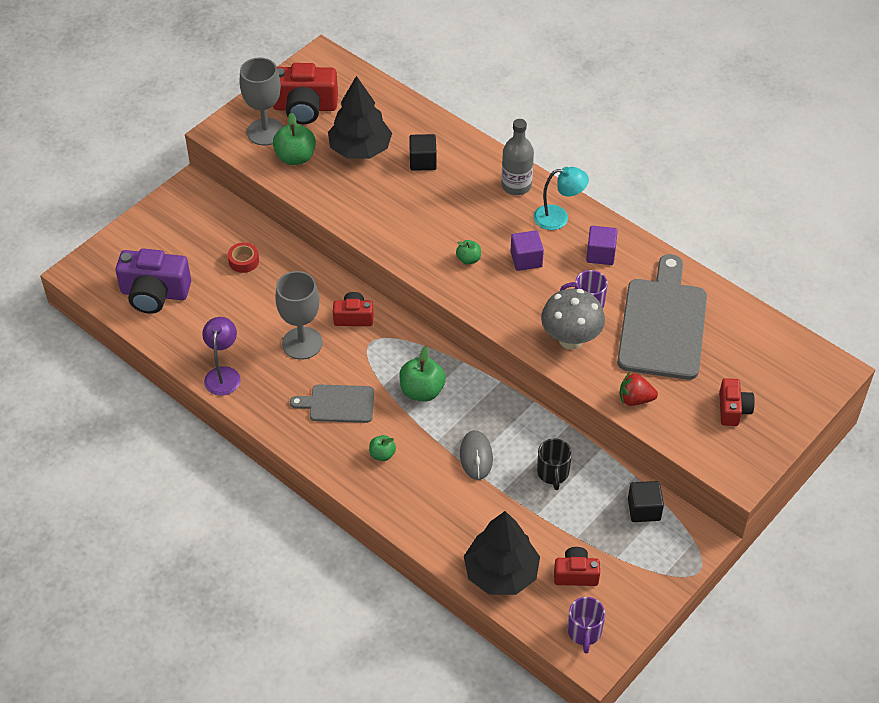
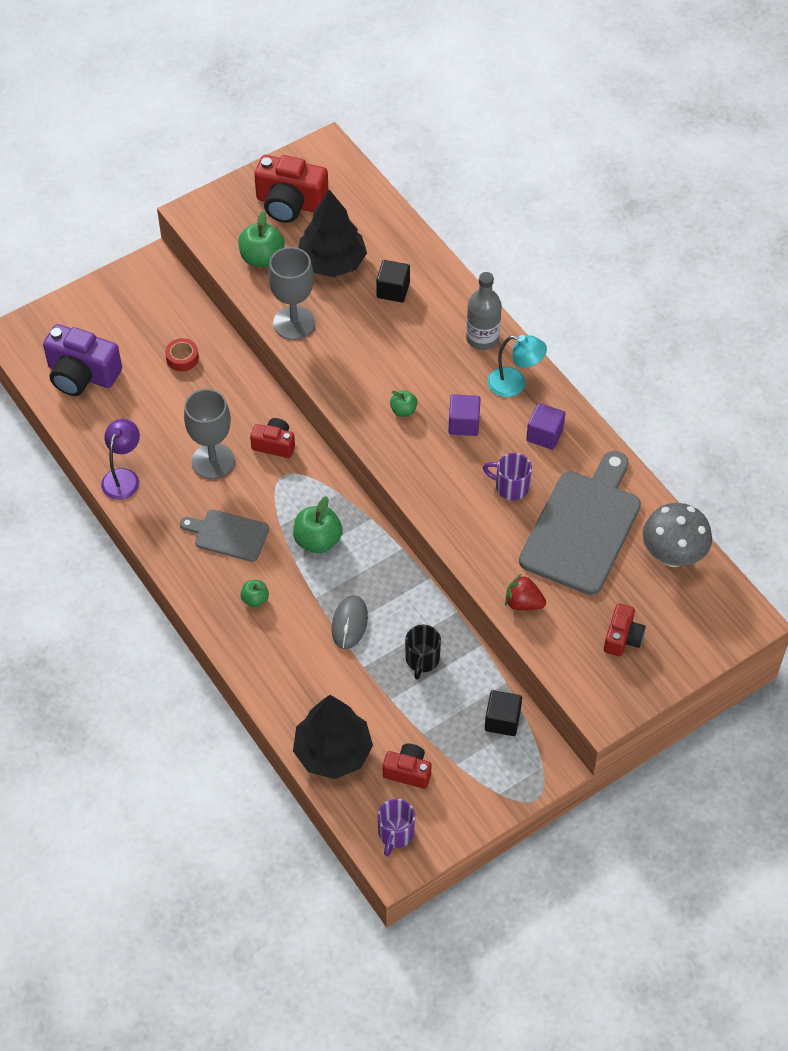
camera: 15 degrees right, 5 degrees up
(265, 132) = (240, 223): grey goblet -> grey goblet (294, 323)
(570, 340) = (479, 523): grey mushroom -> grey mushroom (672, 556)

